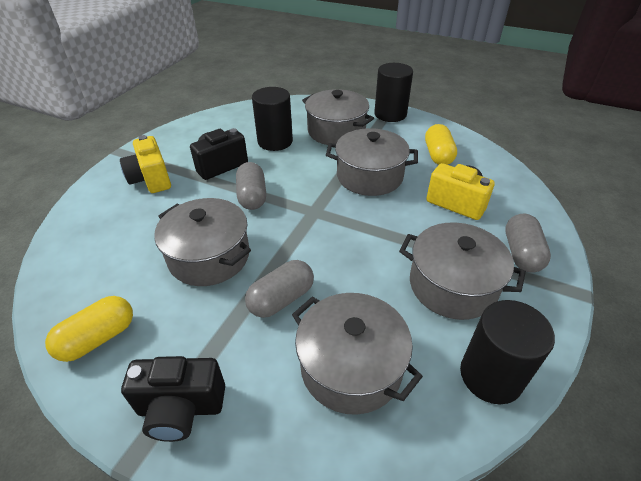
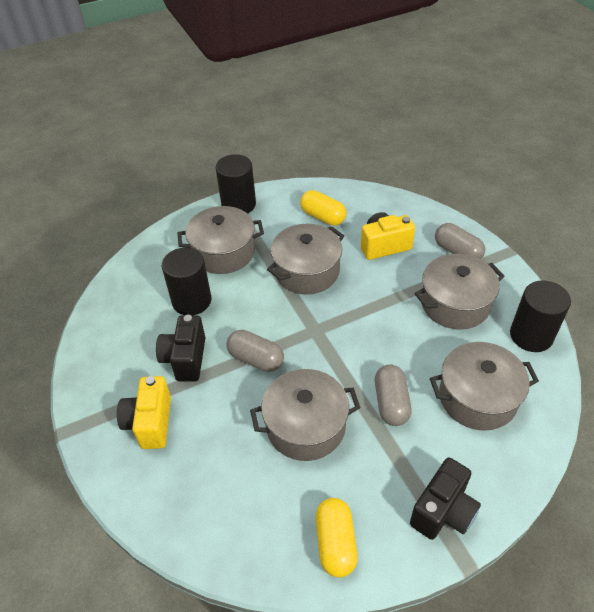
camera: 50 degrees left, 5 degrees up
(151, 179) = (150, 423): yellow camera -> yellow camera turned 75 degrees clockwise

